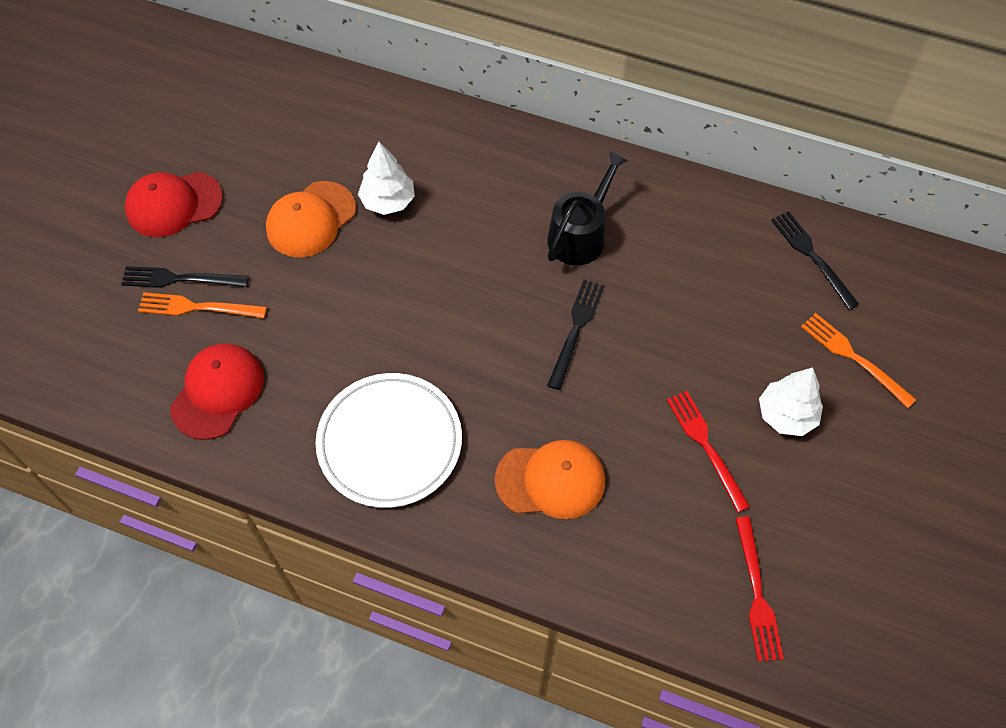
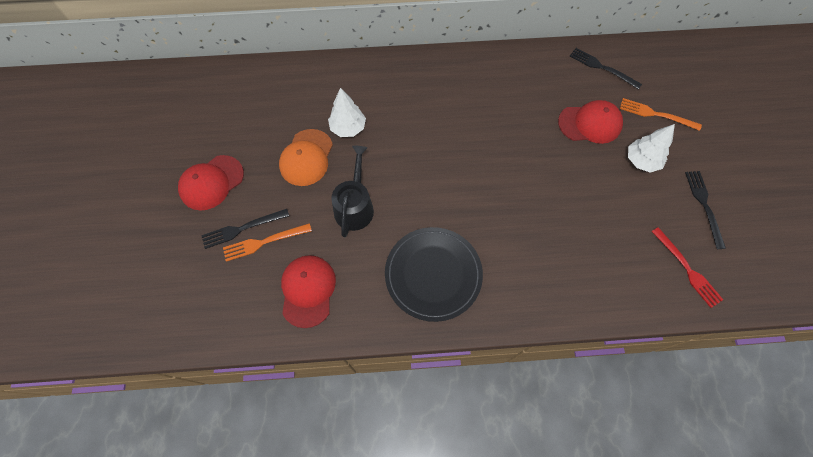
camera: 25 degrees left, 5 degrees up
(389, 442) = (433, 274): white plate -> black plate
(550, 480) = (539, 255): orange cap -> none
(576, 329) = (501, 160): black fork -> black fork (704, 205)
(580, 235) = (472, 104): black watering can -> black watering can (355, 206)
(705, 446) = (610, 197): red fork -> none
(740, 330) = (590, 124): none -> red cap

